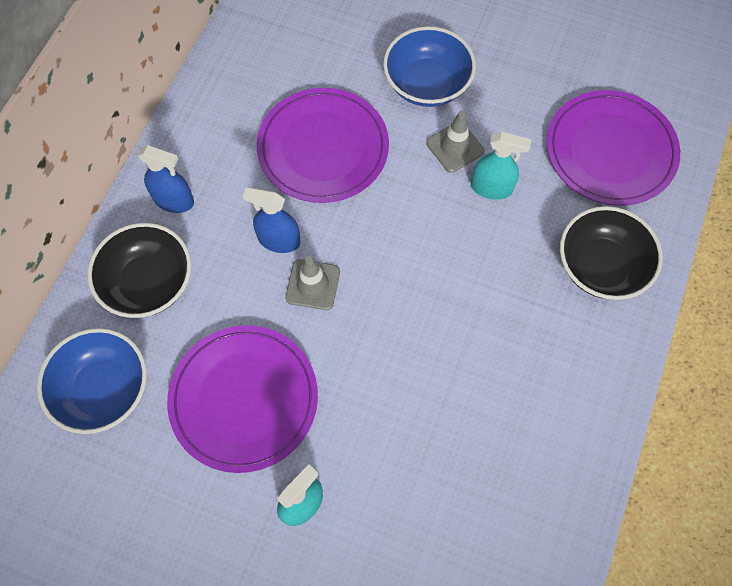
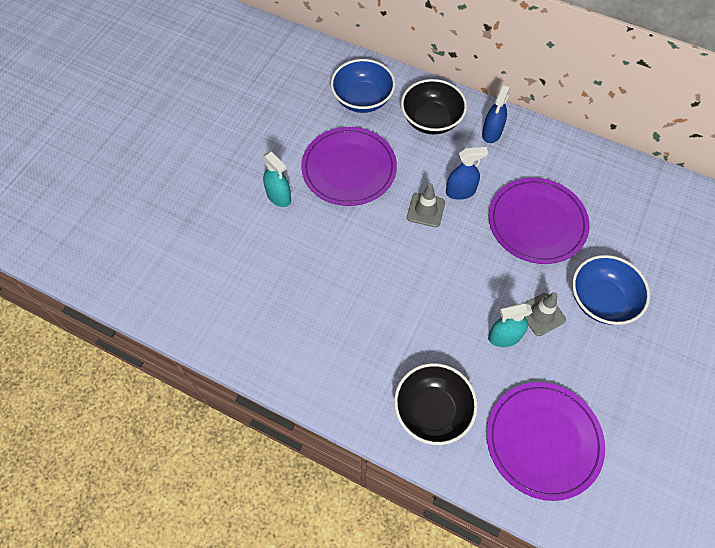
camera: 95 degrees right, 5 degrees down
(279, 240) = (460, 191): blue spray bottle -> blue spray bottle turned 60 degrees clockwise
(491, 188) = (504, 337): turquoise spray bottle -> turquoise spray bottle turned 60 degrees clockwise

